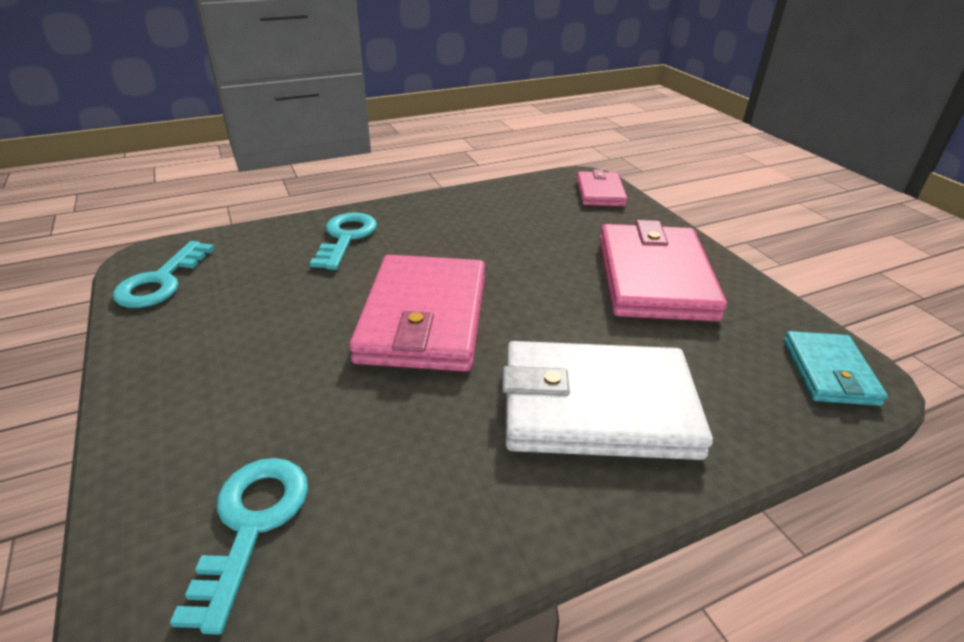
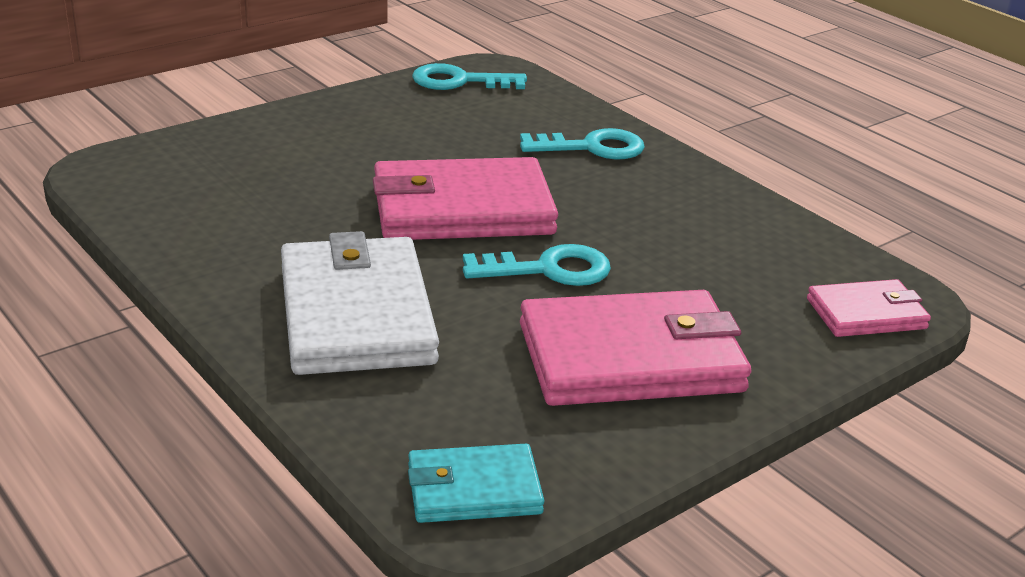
camera: 75 degrees right, 5 degrees down
(252, 524) = (195, 176): turquoise key -> turquoise key (549, 269)

